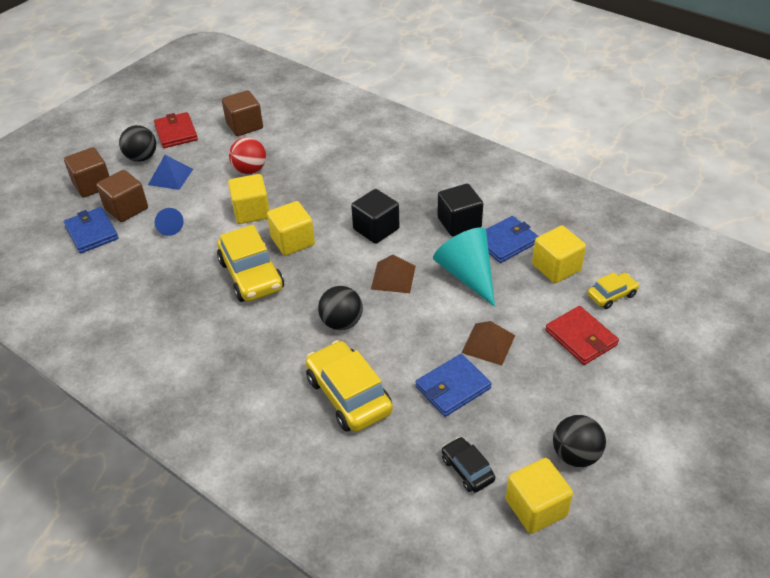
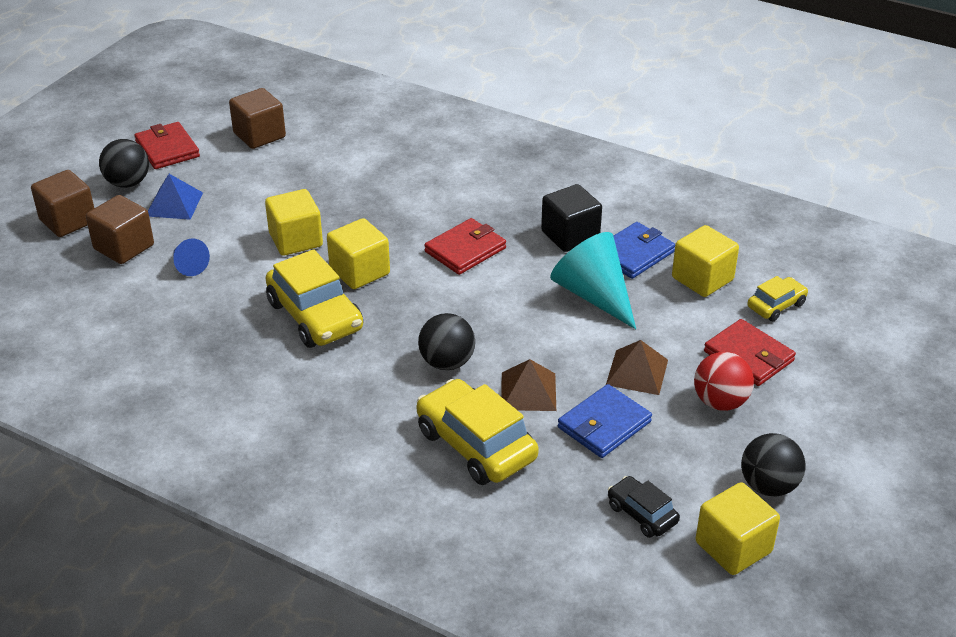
camera: 10 degrees left, 5 degrees down
(92, 232) = (84, 280): blue wallet -> none
(250, 170) = (281, 189): red ball -> red ball (720, 402)
(376, 229) = (465, 250): black cube -> red wallet
(393, 277) = (500, 305): brown pyramid -> brown pyramid (528, 391)

